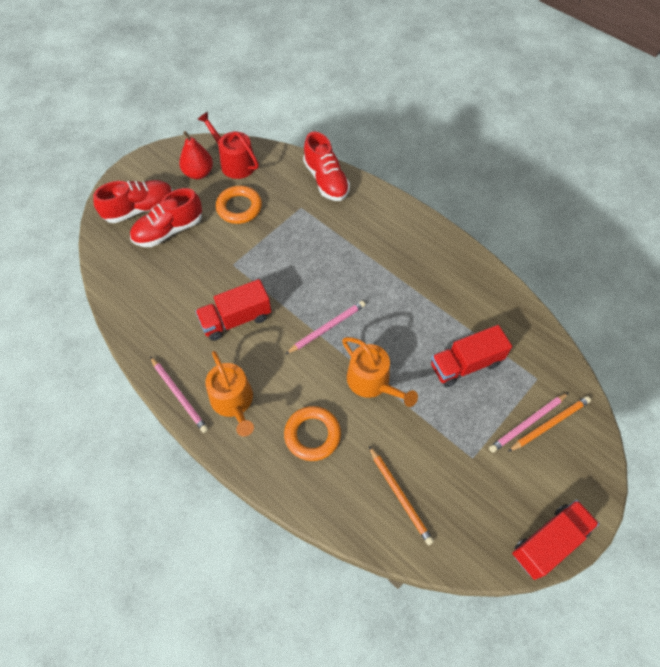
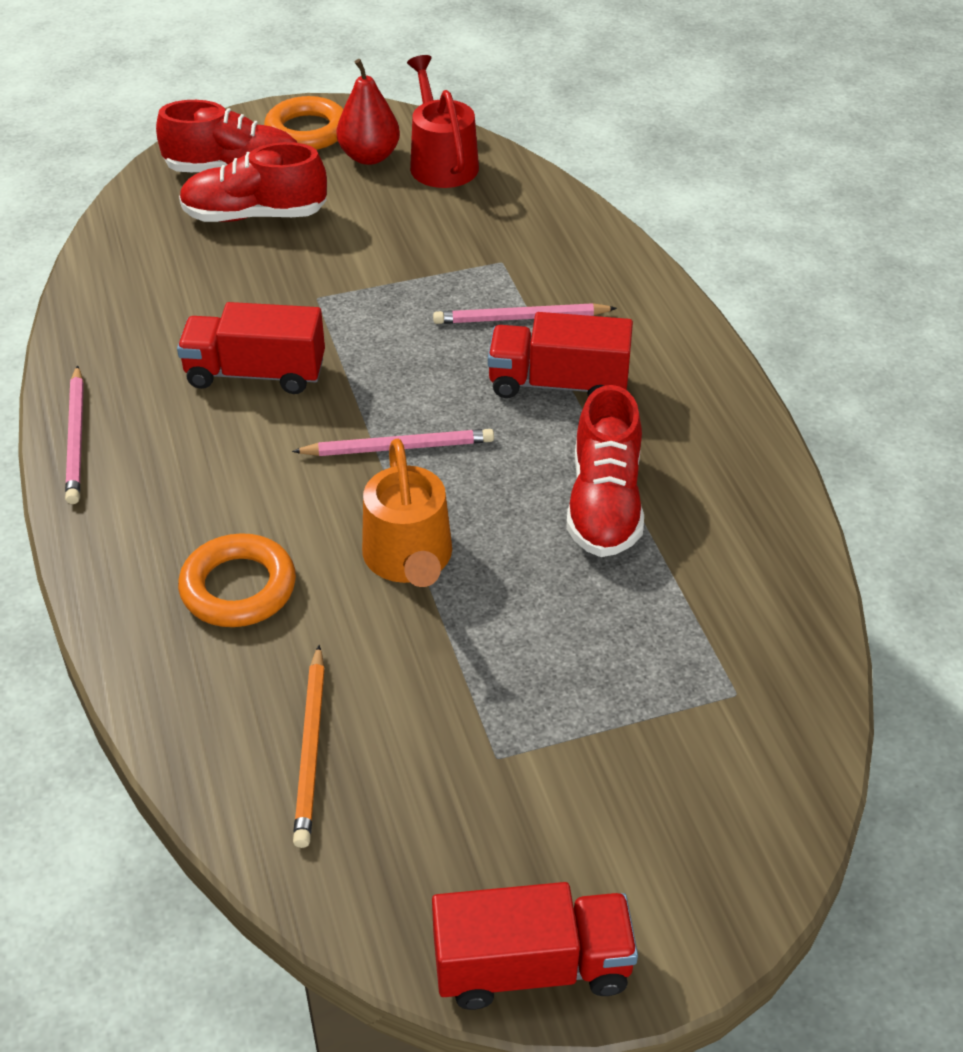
camera: 30 degrees right, 15 degrees down
(233, 401) = (152, 483): orange watering can -> none
(239, 207) = (395, 225): orange ring -> orange ring (307, 131)
(326, 180) = (580, 239): red shoe -> red shoe (604, 504)
(465, 364) = (608, 608): red truck -> red truck (558, 384)
(527, 423) = (653, 755): pink pencil -> pink pencil (520, 318)
(550, 424) = (700, 777): orange pencil -> none

